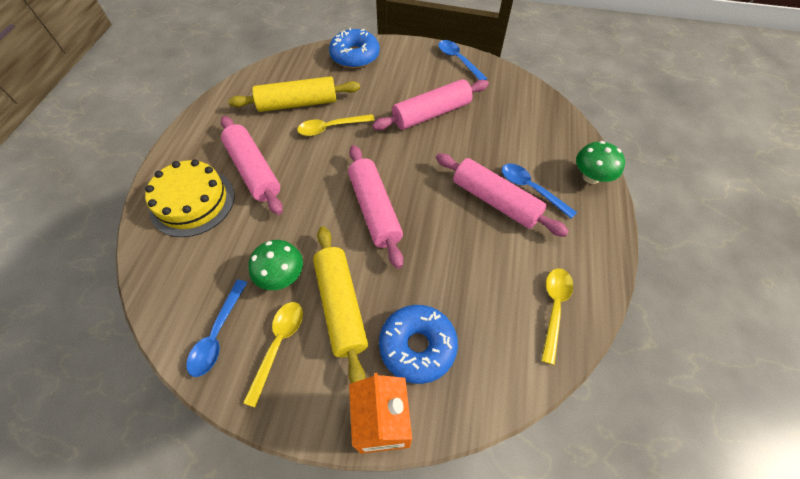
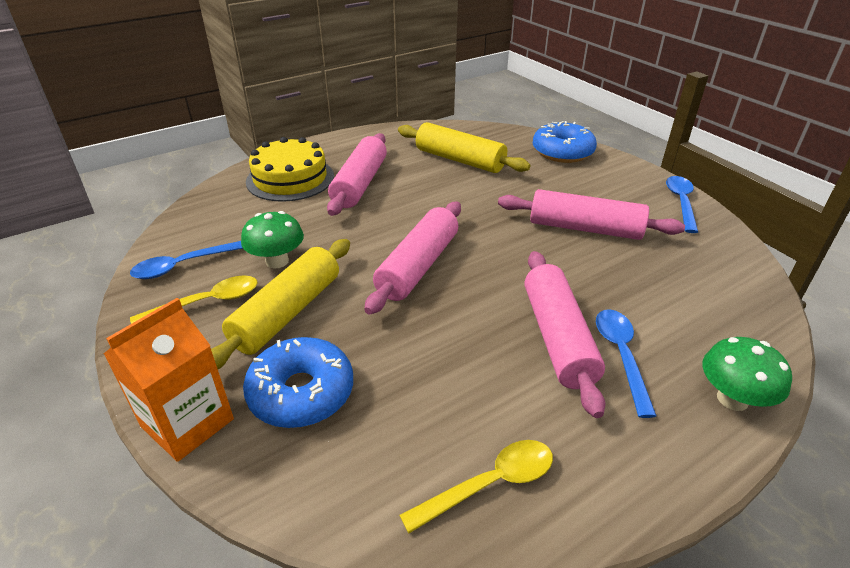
camera: 45 degrees right, 20 degrees down
(330, 128) = (464, 189): yellow spoon -> none

